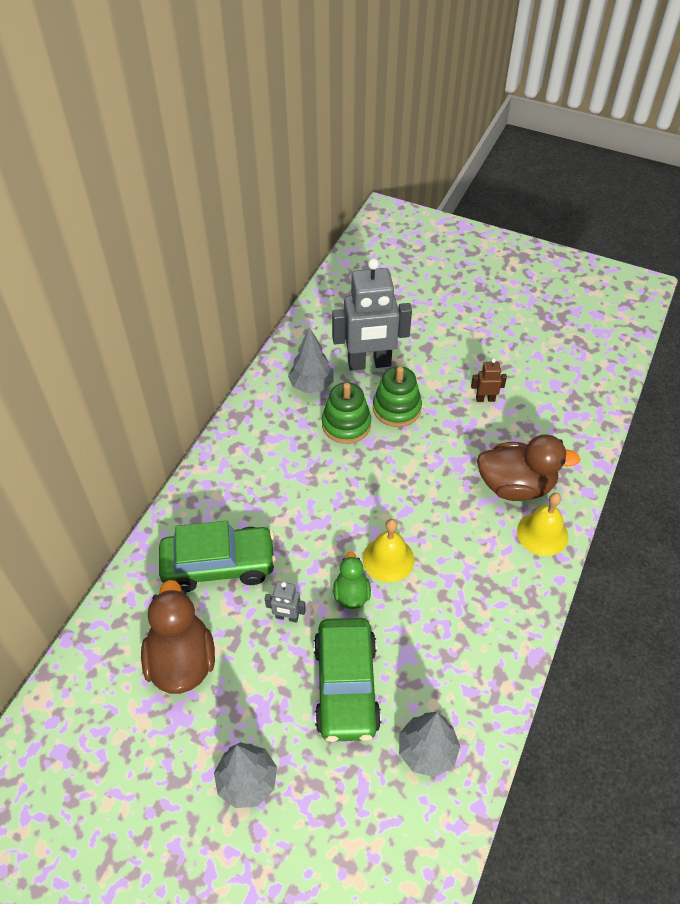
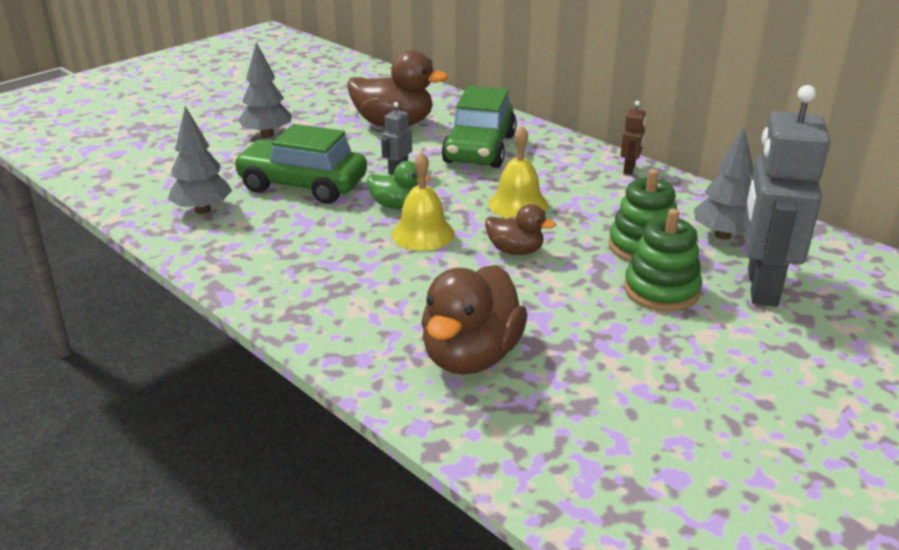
camera: 110 degrees right, 20 degrees down
(385, 494) = (515, 251): none -> brown duck
(485, 399) = (658, 378): brown robot -> brown robot (629, 169)
(542, 533) = (377, 355): yellow bell -> yellow bell (518, 204)

